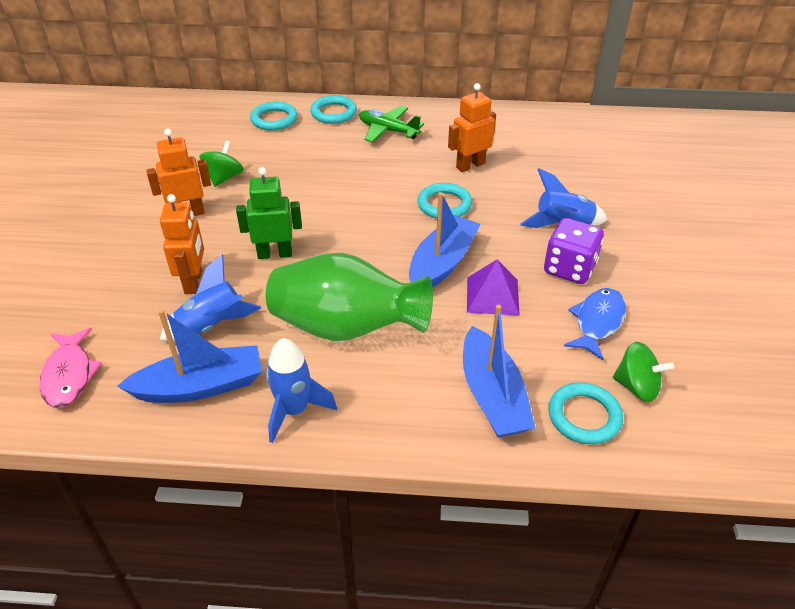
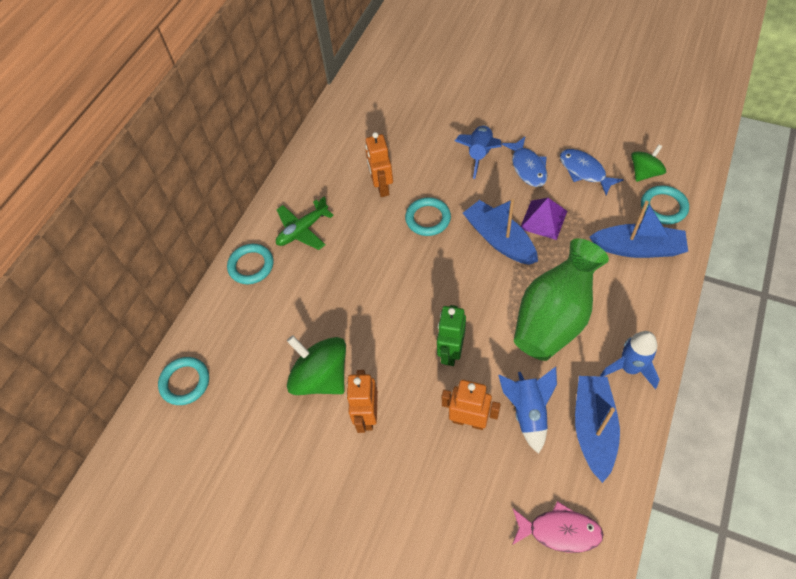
camera: 65 degrees left, 15 degrees up
(224, 178) = (321, 377): green spinning top -> green spinning top, size x1.66
(274, 119) = (237, 318): turquoise ring -> turquoise ring (185, 382)
(569, 268) = (527, 167): purple dice -> blue fish

